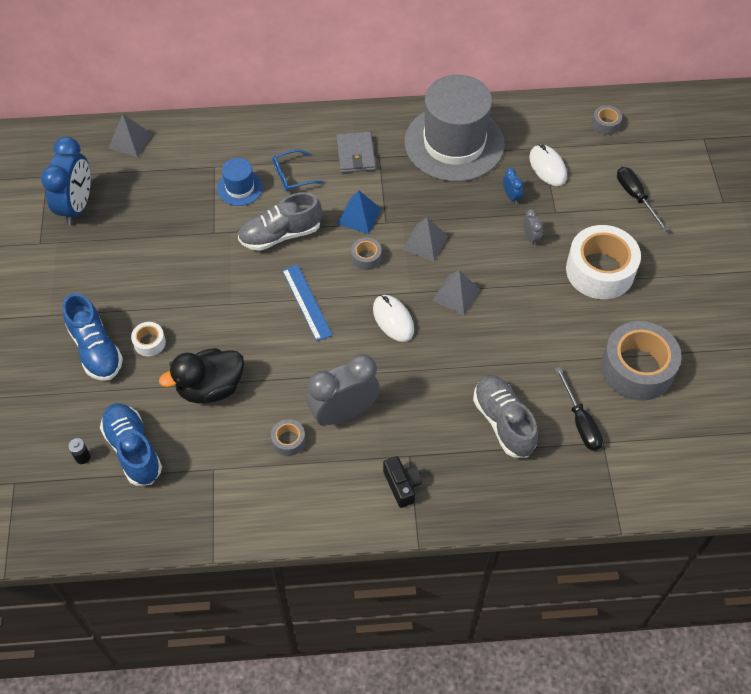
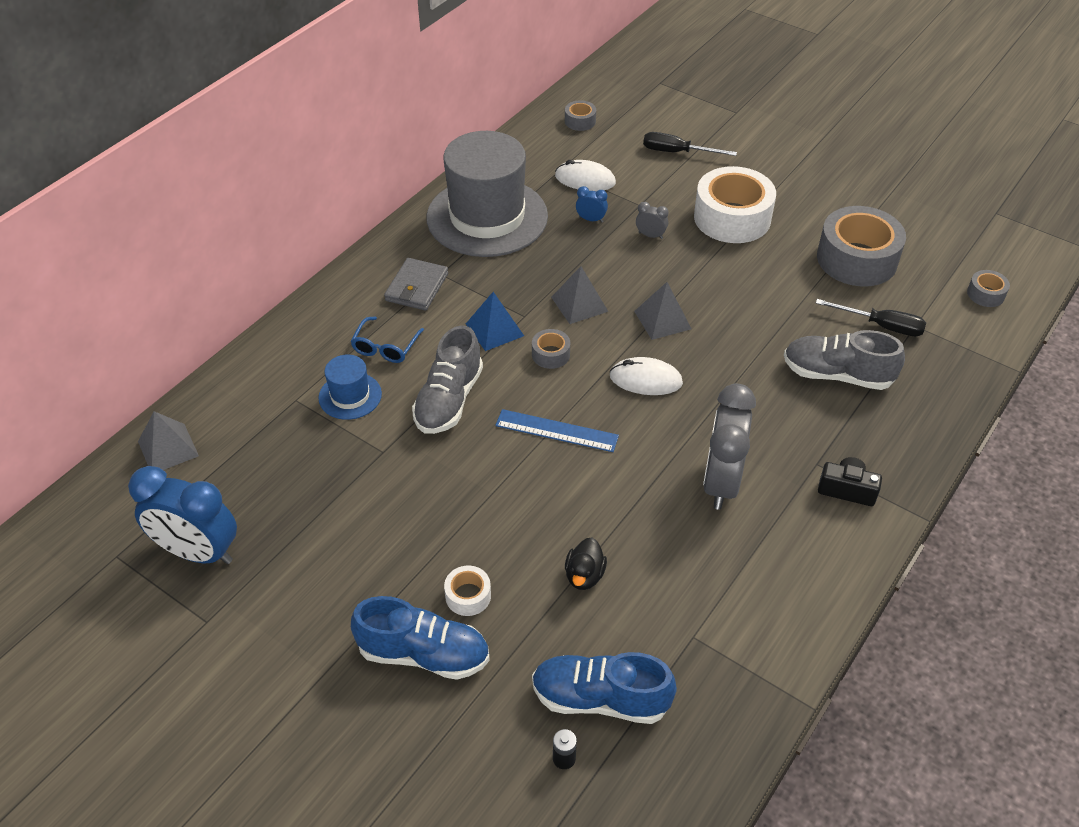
camera: 50 degrees left, 10 degrees down
(77, 206) = (198, 552): blue clock -> blue clock turned 150 degrees clockwise
(210, 388) = (584, 575): black duck -> black duck, size x0.54
(288, 441) = (715, 548): grey tape -> grey tape (985, 294)
(355, 154) = (417, 287): grey wallet -> grey wallet turned 75 degrees clockwise

